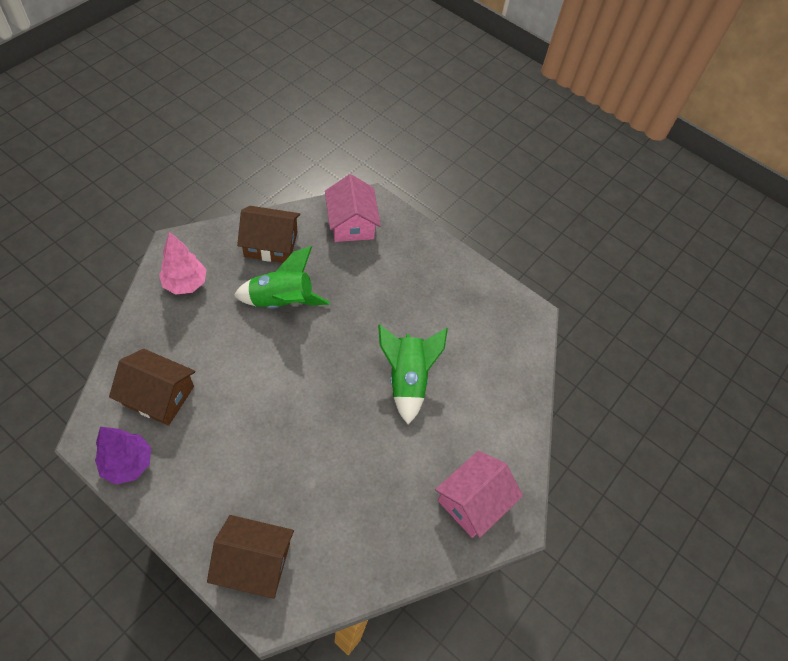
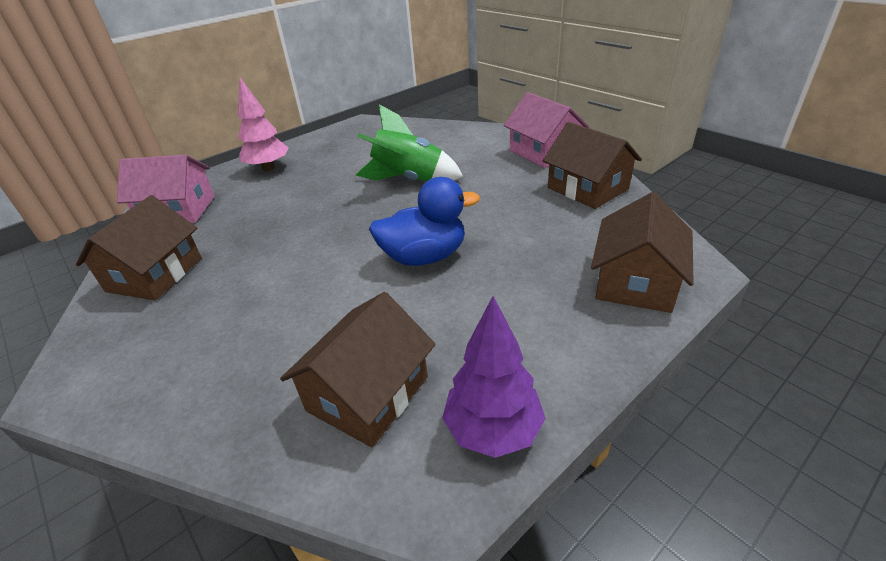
camera: 70 degrees left, 20 degrees down
(185, 284) = (158, 368): pink tree -> pink tree (268, 168)
(282, 301) = (259, 263): green rocket -> none
(288, 408) = (424, 257): none -> blue duck
(397, 539) = (587, 188): none -> brown house

